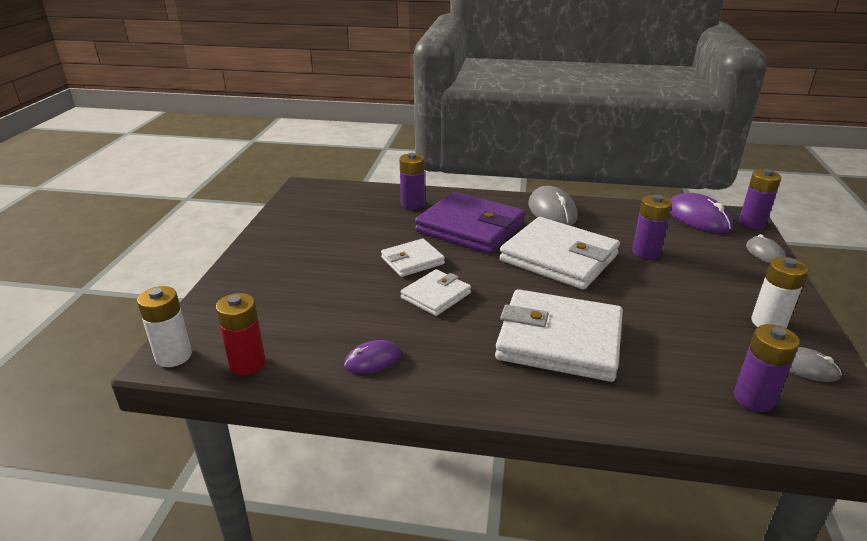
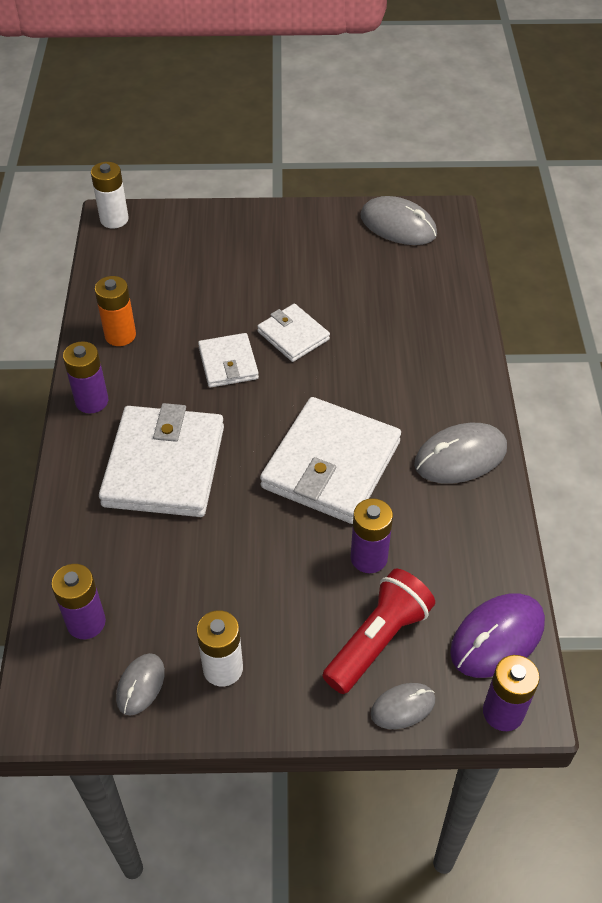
camera: 80 degrees right, 20 degrees up
(247, 364) = (108, 262): red battery -> none
(305, 205) = (398, 225): none -> grey mouse
(373, 360) = (120, 335): purple mouse -> orange battery
(412, 204) = (431, 315): purple battery -> purple battery (92, 401)
(436, 295) = (228, 363): white wallet -> white wallet turned 45 degrees clockwise
(470, 227) = (385, 376): purple wallet -> none
(716, 257) = (377, 640): none -> red flashlight

